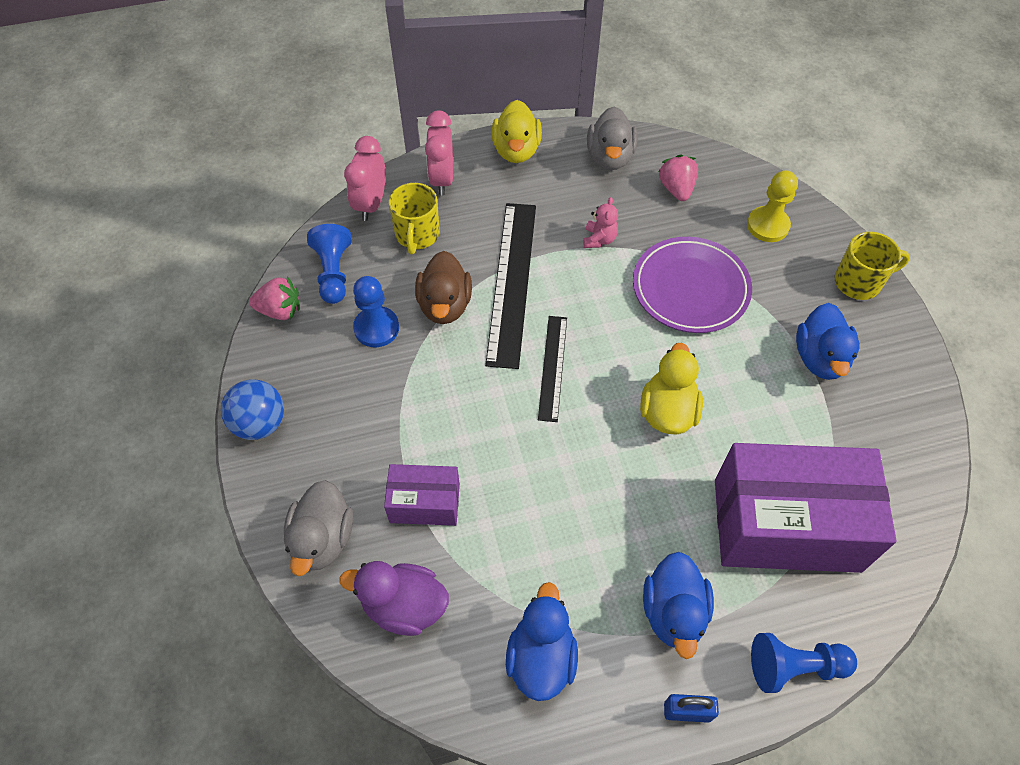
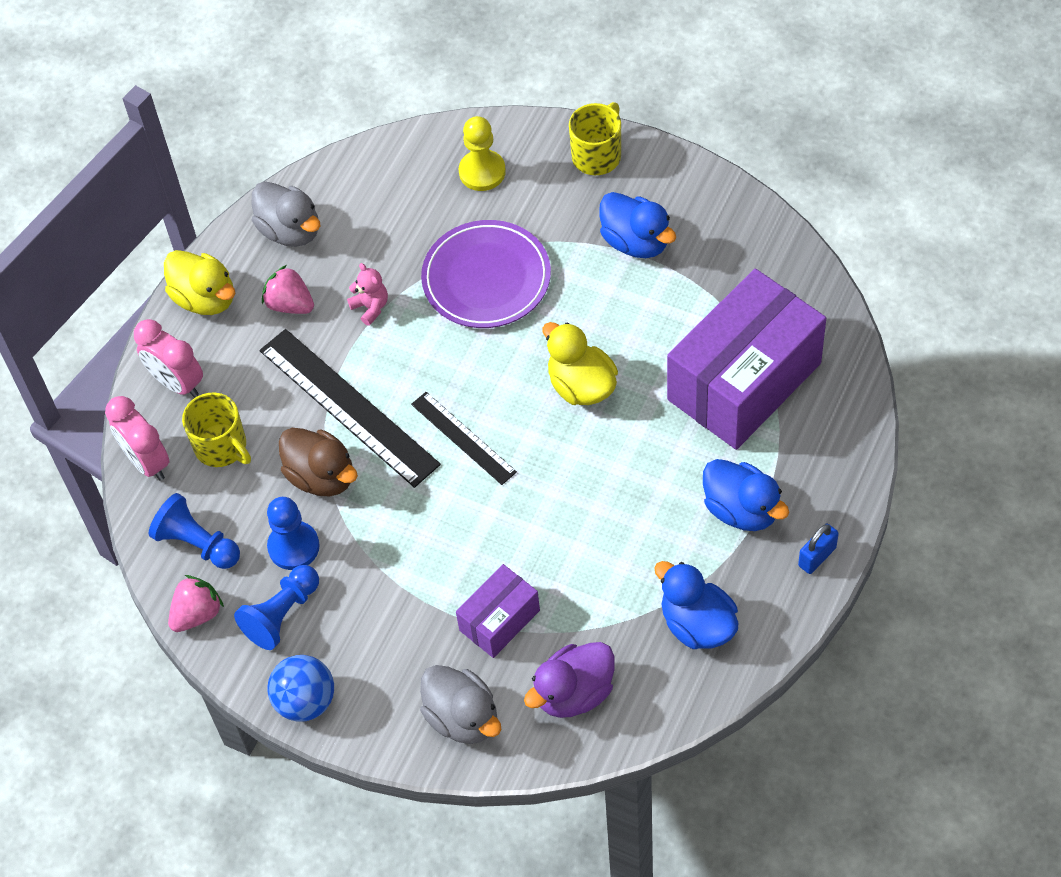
camera: 45 degrees left, 0 degrees up
(676, 189) = (377, 207): pink strawberry -> pink strawberry (290, 304)
(794, 666) = (846, 463): blue pawn -> blue pawn (282, 614)

